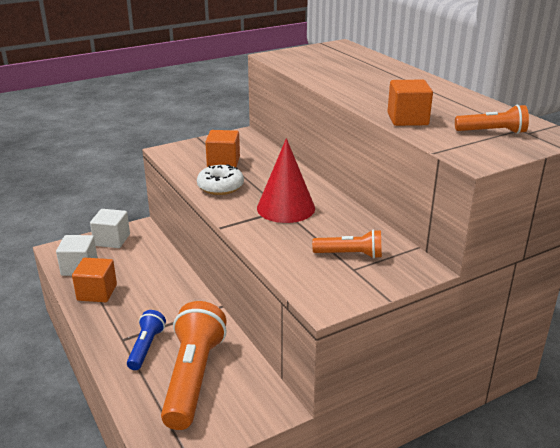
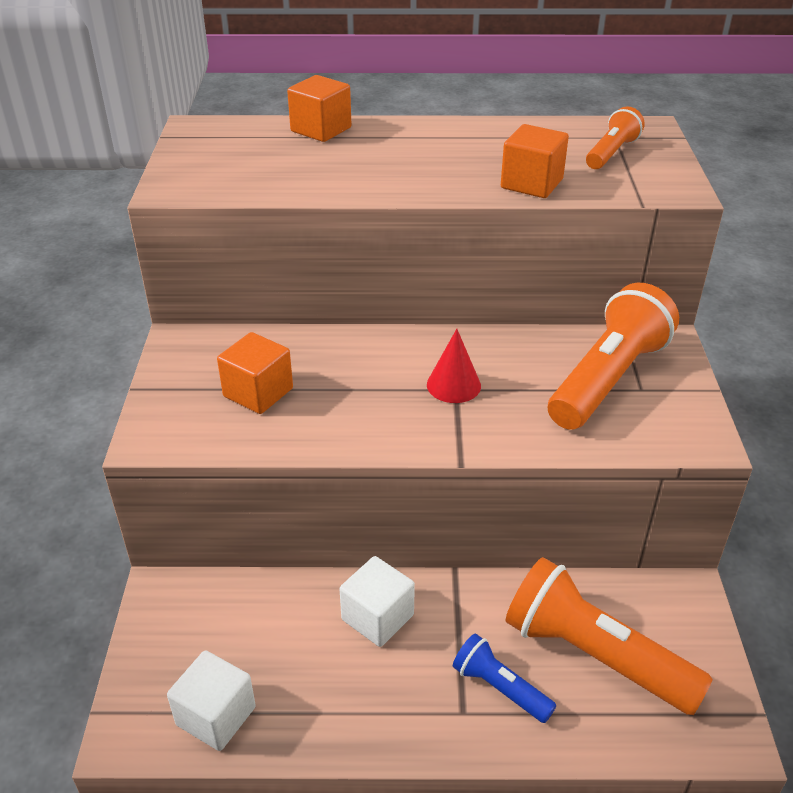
camera: 60 degrees left, 10 degrees up
(97, 292) = (313, 711): orange cube -> orange cube (321, 129)
(112, 240) = (165, 642): white cube -> white cube (377, 617)
(220, 187) = (338, 423): white donut -> none
(286, 208) = (453, 385): red cone -> red cone, size x0.61
(350, 255) = (608, 379): orange flashlight -> orange flashlight, size x1.92

